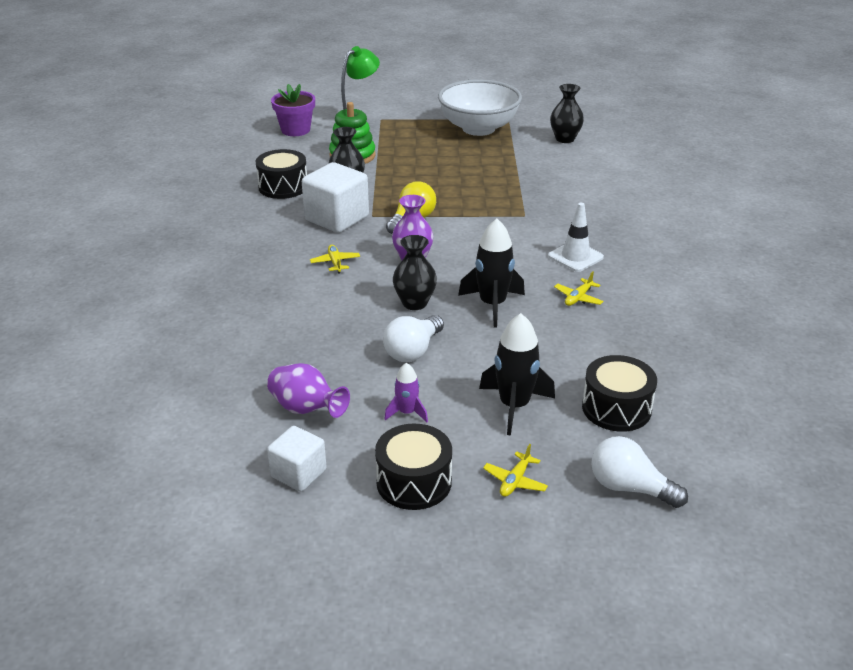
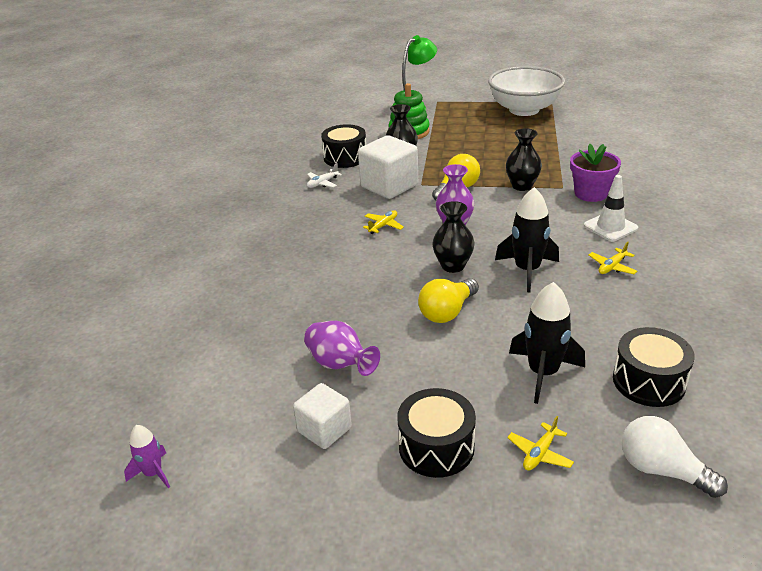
camera: 10 degrees right, 0 degrees up
(261, 217) = (322, 183): none -> white plane
(295, 130) = (362, 110): purple flower pot -> purple flower pot (590, 193)
(335, 263) = (383, 226): yellow plane -> yellow plane turned 45 degrees clockwise
(407, 413) = (436, 373): purple rocket -> purple rocket (153, 473)
(413, 351) = (447, 312): white light bulb -> yellow light bulb
(565, 139) = (603, 119): black vase -> black vase (522, 186)

